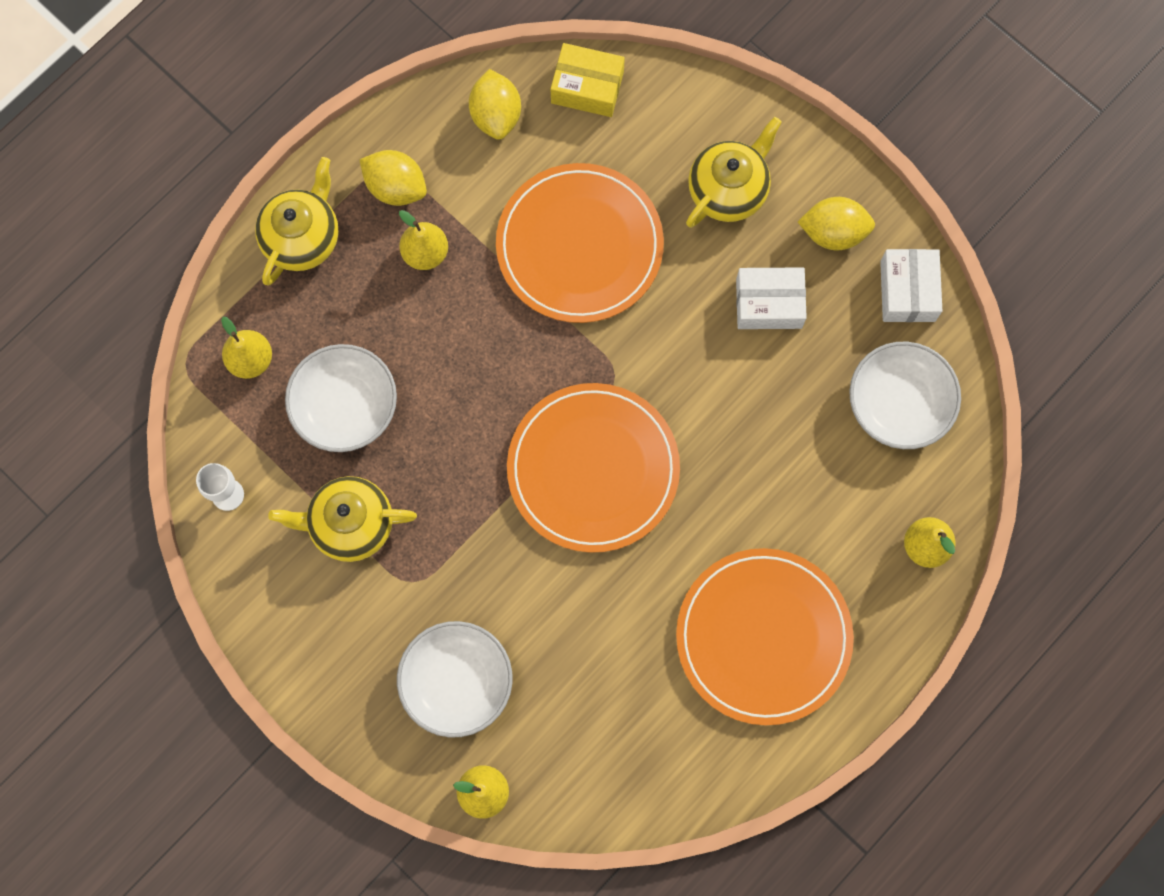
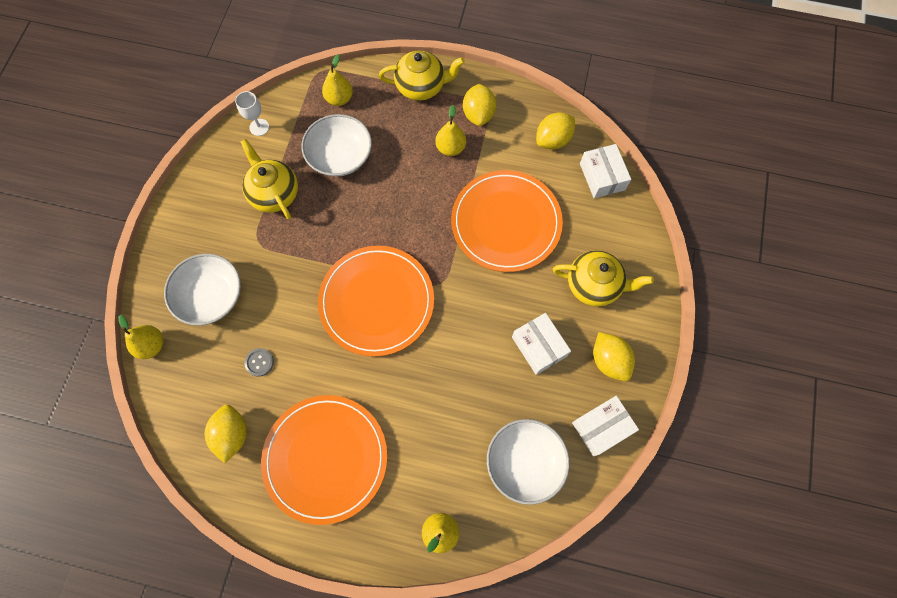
camera: 60 degrees right, 5 degrees down
(587, 87) = (602, 176): yellow box -> white box
(590, 660) = (259, 362): none -> grey button
(668, 739) = (232, 434): none -> yellow lemon

